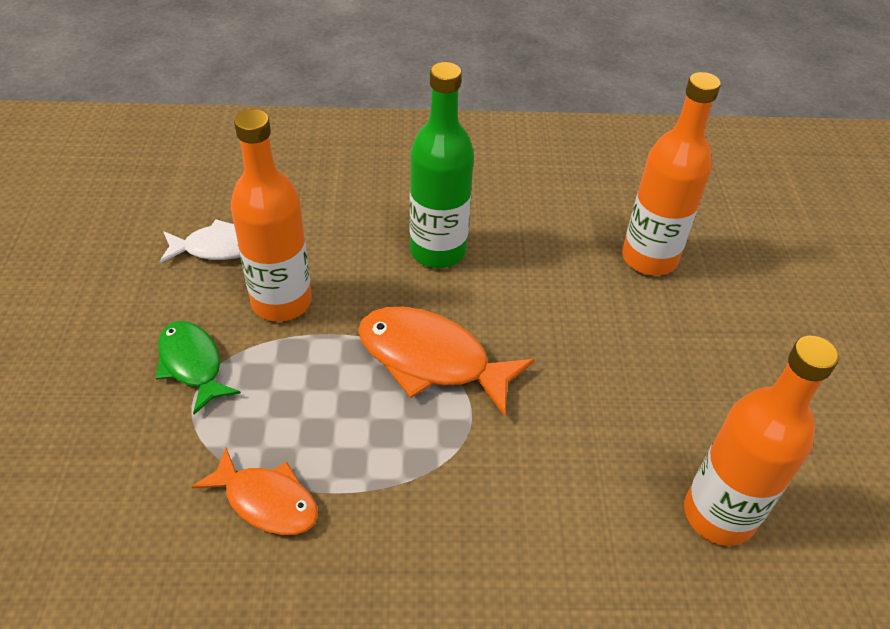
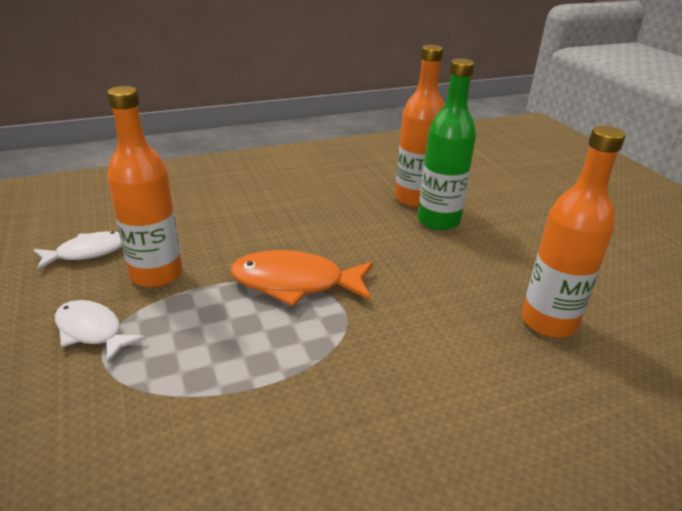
camera: 20 degrees left, 15 degrees down
(192, 364) = (92, 331): green fish -> white fish
(266, 501) = (201, 409): orange fish -> none
(438, 251) = (267, 222): green bottle -> green bottle (438, 221)

